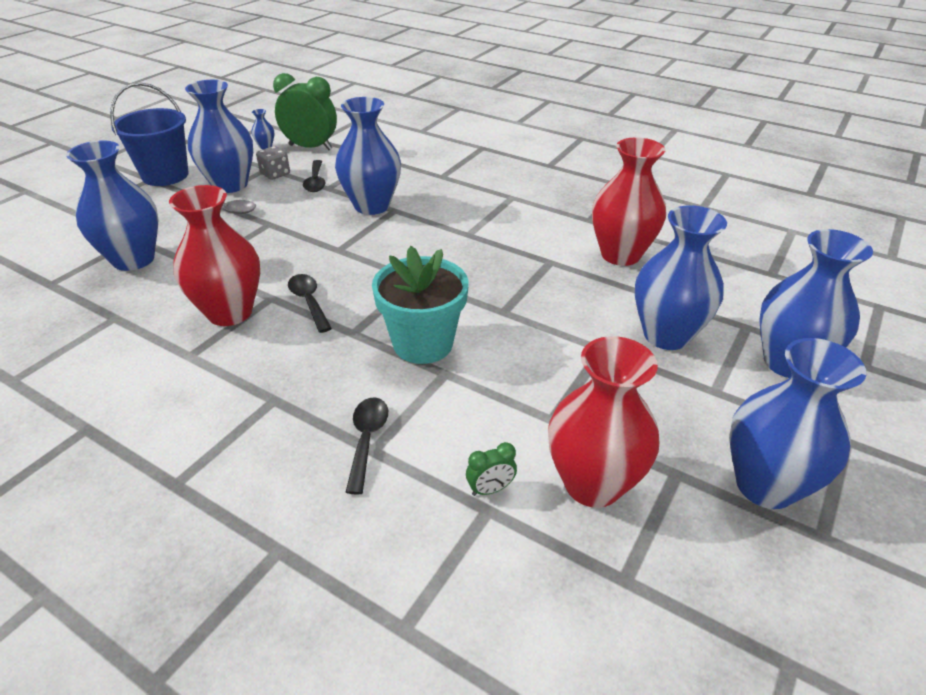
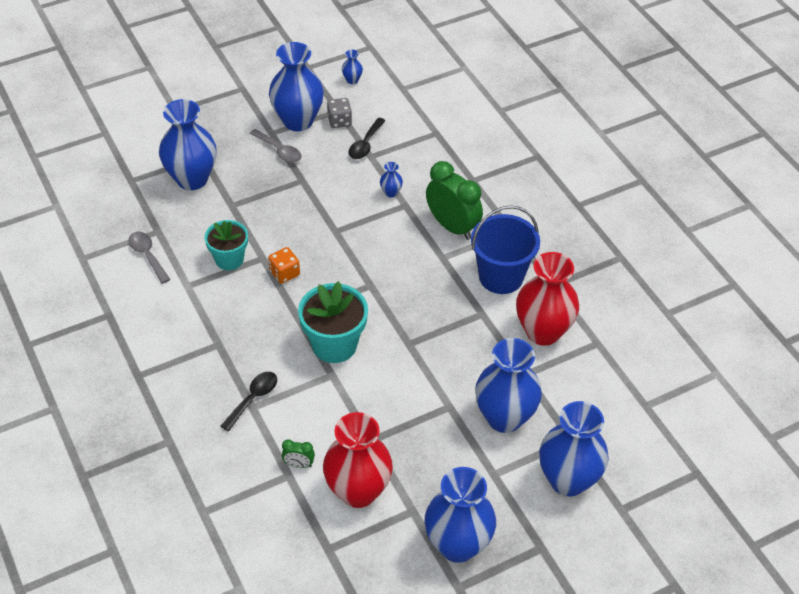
camera: 30 degrees right, 10 degrees up
(113, 345) = (147, 255): none -> grey spoon
(165, 175) = (255, 88): blue bucket -> blue bucket (501, 276)
(230, 312) = (229, 259): red vase -> turquoise flower pot
(309, 302) = (284, 273): black spoon -> orange dice
(310, 147) = (388, 96): green clock -> green clock (452, 226)
(372, 206) = (391, 192): blue vase -> blue vase, size x0.40

